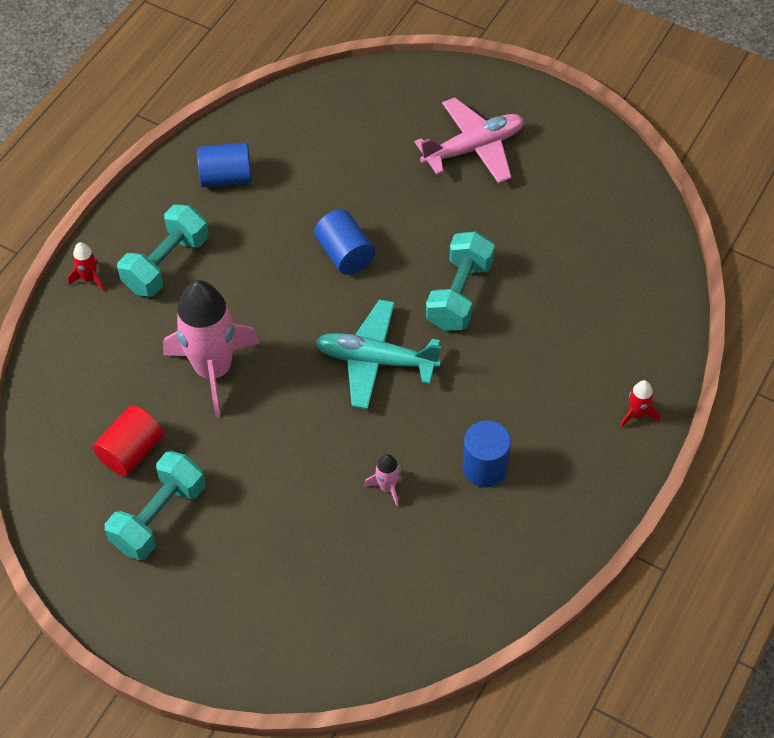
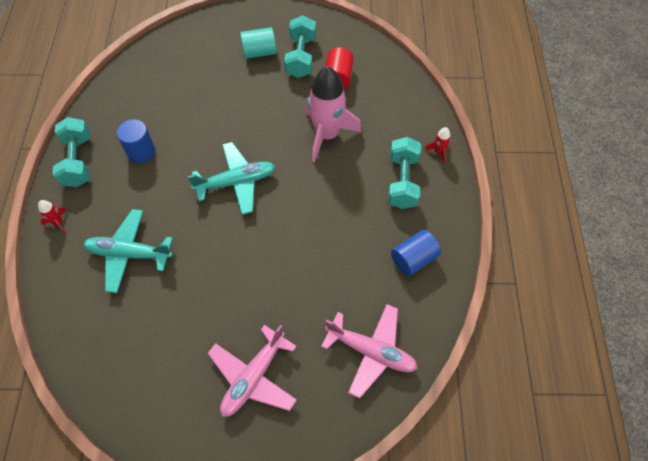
camera: 150 degrees right, 5 degrees up
(217, 559) = (259, 52): none -> turquoise cylinder
(339, 118) = (371, 351): none -> pink plane
(345, 254) = (297, 241): blue cylinder -> none
(387, 487) = (191, 119): pink rocket -> none
(459, 295) = (205, 249): turquoise dumbbell -> turquoise dumbbell (78, 161)
(556, 331) = (129, 254): none -> turquoise plane

